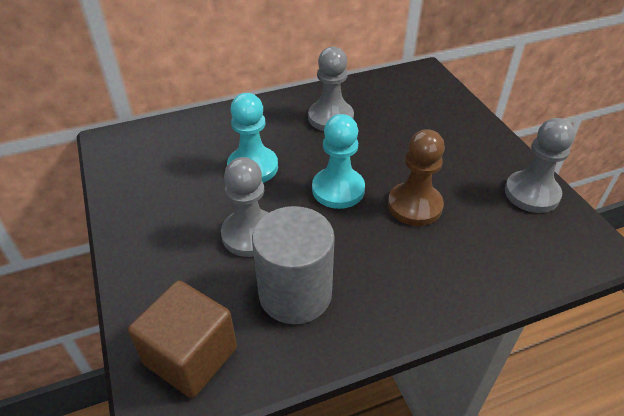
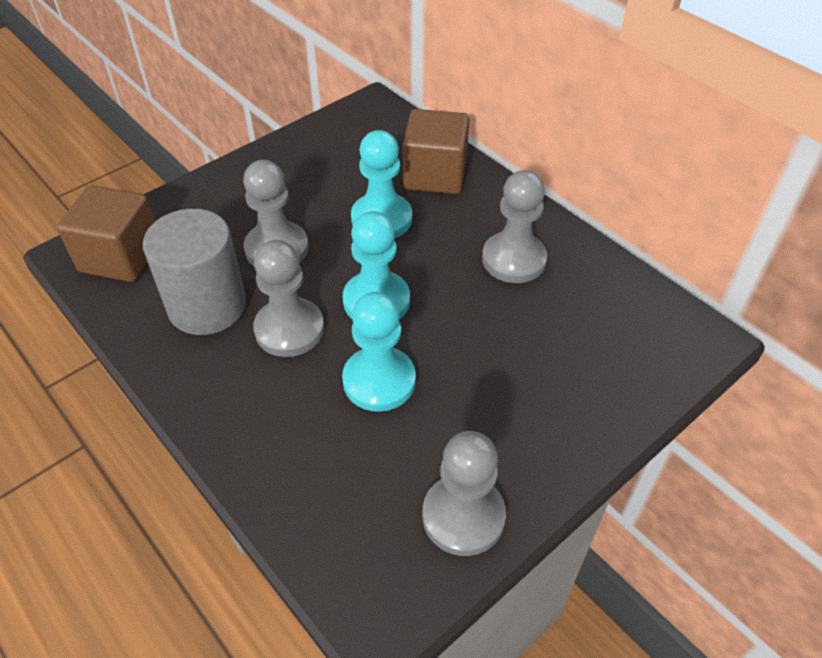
camera: 70 degrees right, 5 degrees up
(223, 129) = (435, 175): none -> brown cube
(346, 244) = (289, 329): none -> grey pawn
(414, 205) = (379, 381): brown pawn -> turquoise pawn

